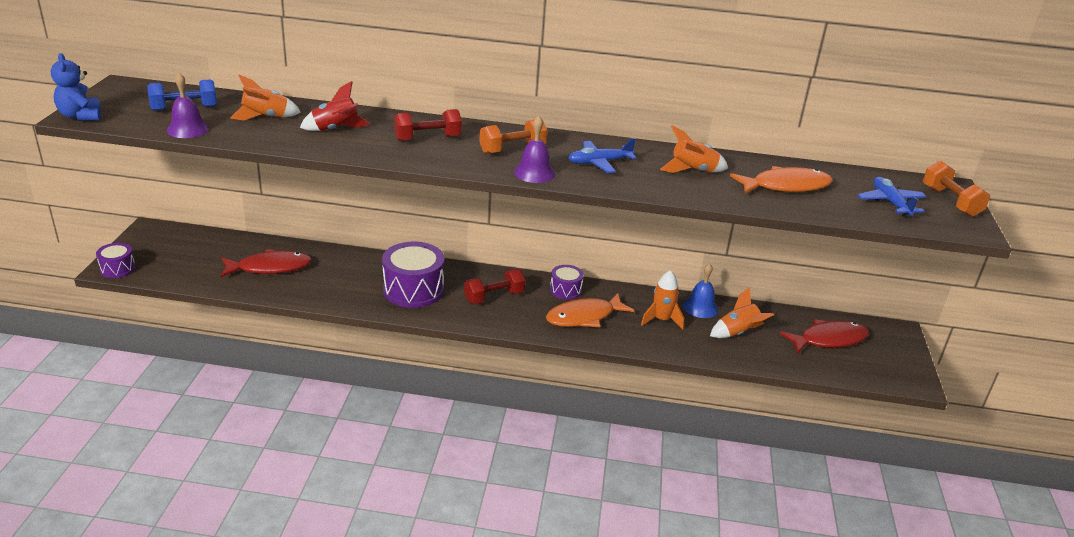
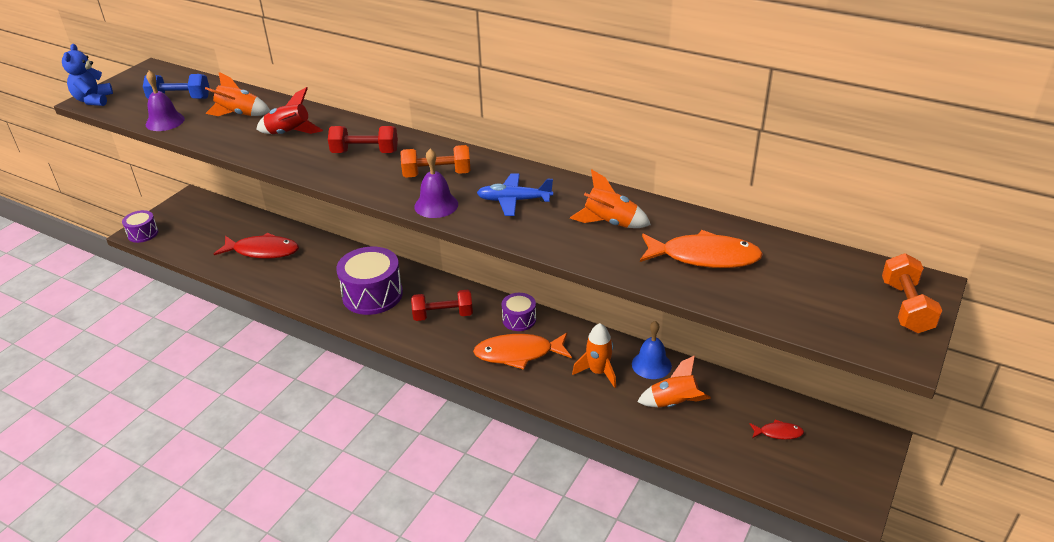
camera: 25 degrees right, 5 degrees up
(829, 339) = (778, 433): red fish -> red fish, size x0.49
(890, 203) = (820, 298): blue plane -> none

